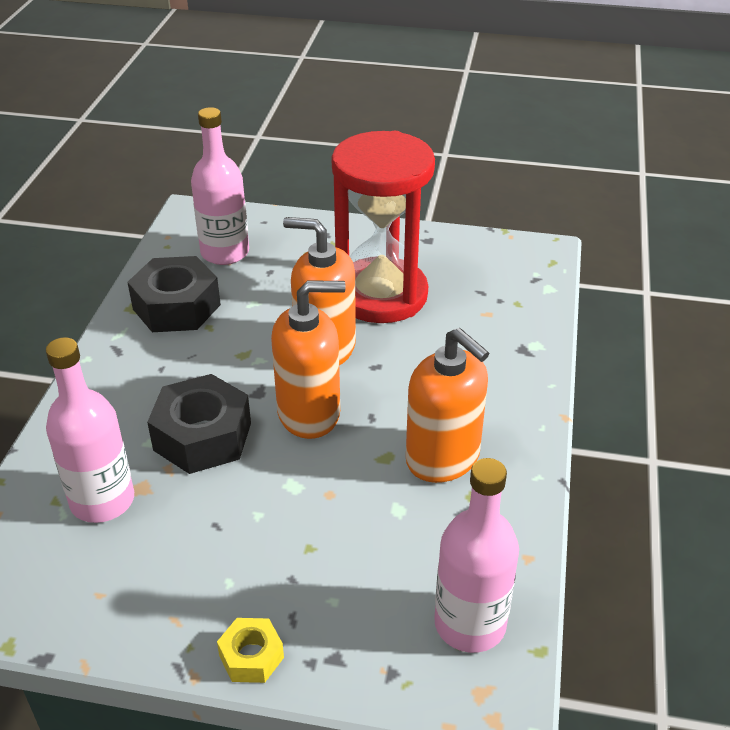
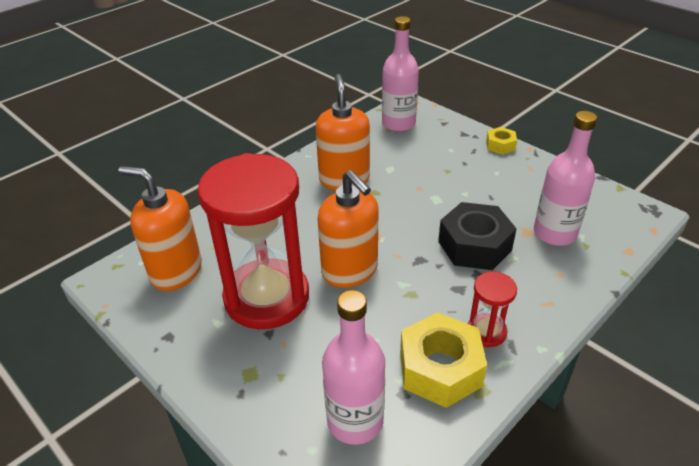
camera: 145 degrees left, 0 degrees up
(147, 351) = (486, 332): none -> red hourglass
(177, 307) = (440, 369): black nut -> yellow nut
(309, 413) = (397, 232): orange soap dispenser -> orange soap dispenser (176, 271)

